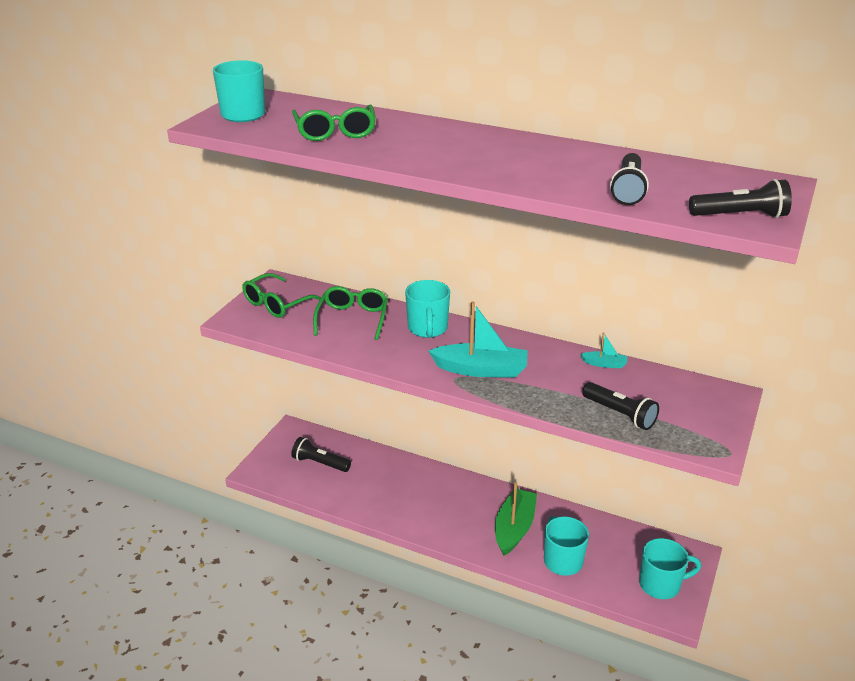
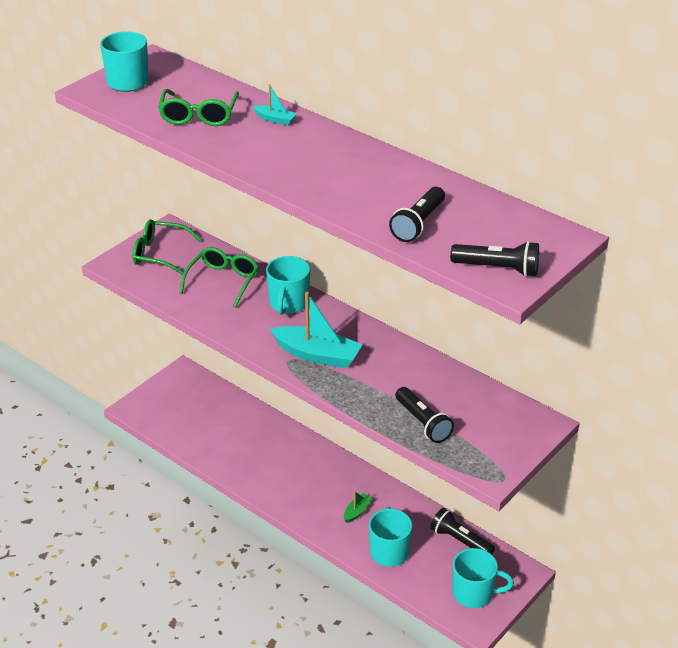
camera: 15 degrees right, 5 degrees up
(276, 304) = (159, 254): green glasses -> green glasses turned 45 degrees clockwise
(320, 463) = (197, 411): black flashlight -> black flashlight (460, 541)
(514, 528) = (357, 511): green boat -> green boat, size x0.48
(604, 364) = (438, 370): turquoise boat -> turquoise boat (275, 119)

